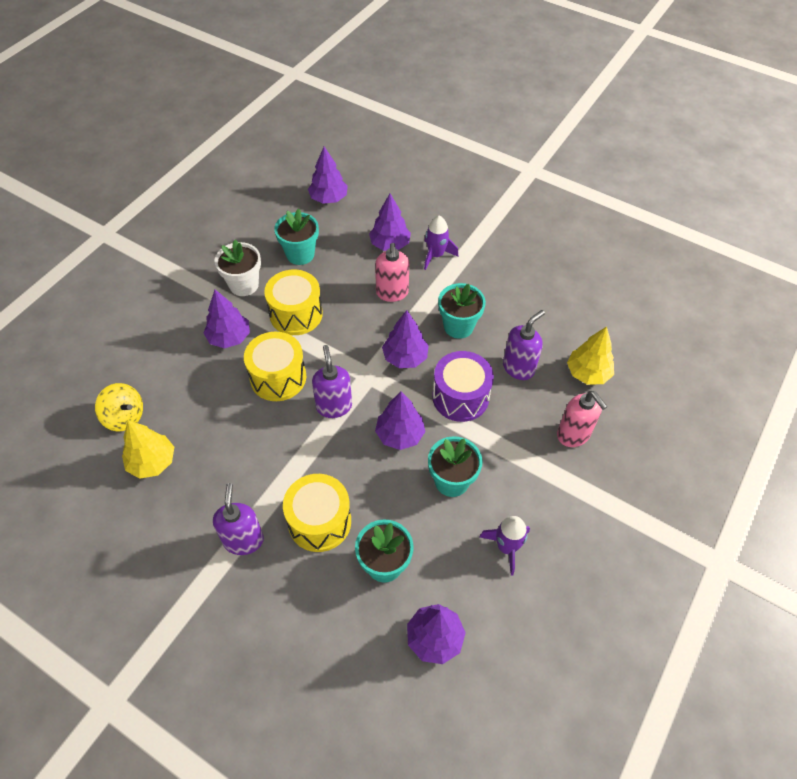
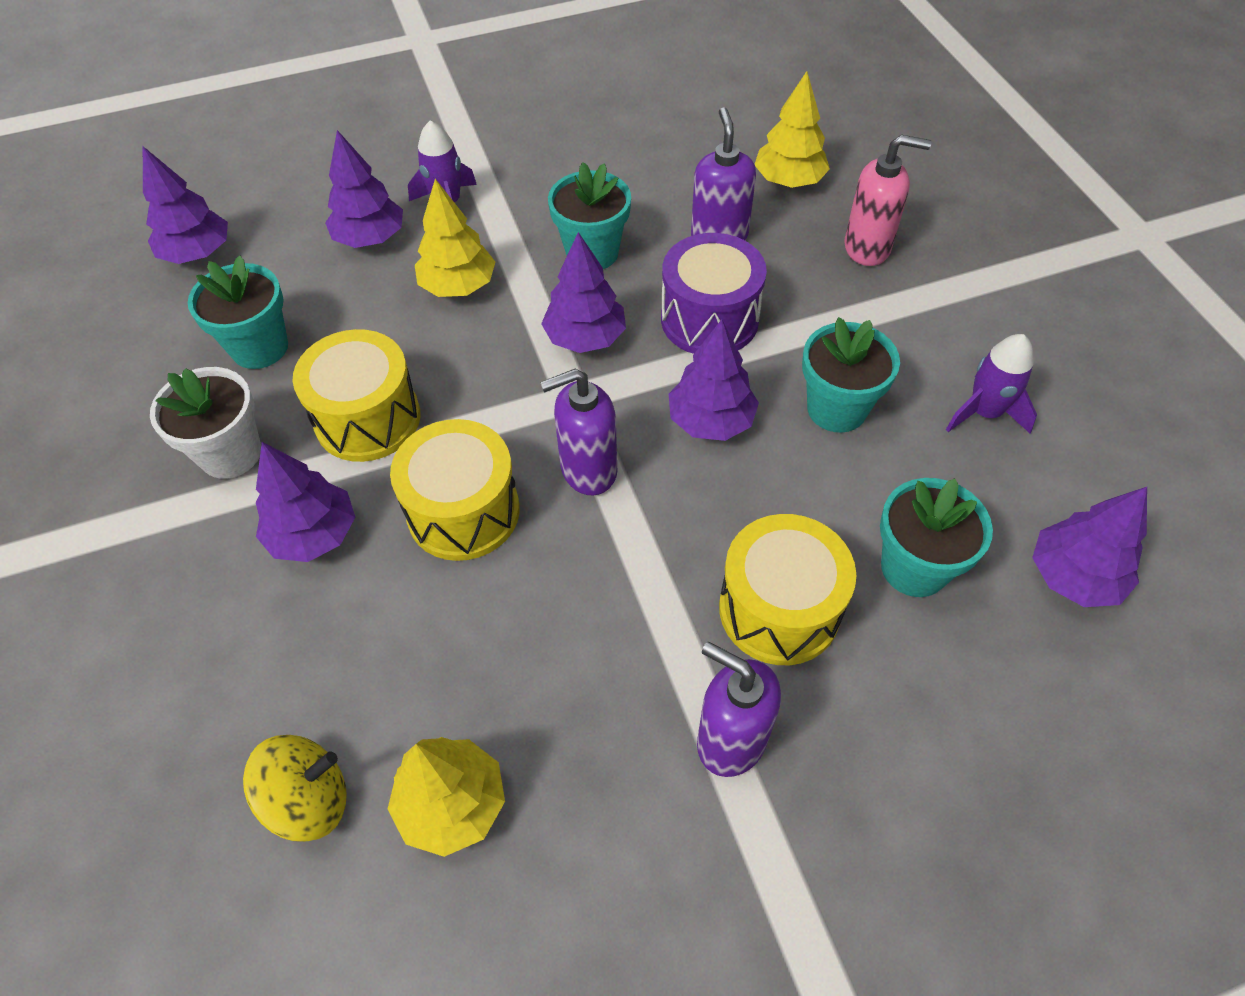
camera: 50 degrees left, 0 degrees up
(334, 406) = (588, 470): purple soap dispenser -> purple soap dispenser turned 45 degrees counterclockwise
(392, 293) = (458, 286): pink soap dispenser -> yellow tree

